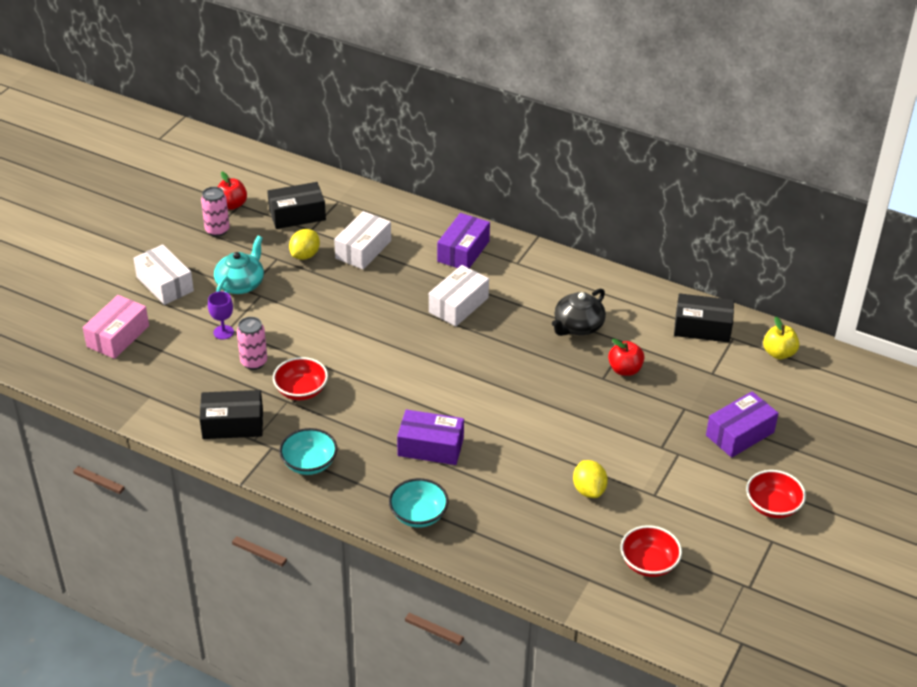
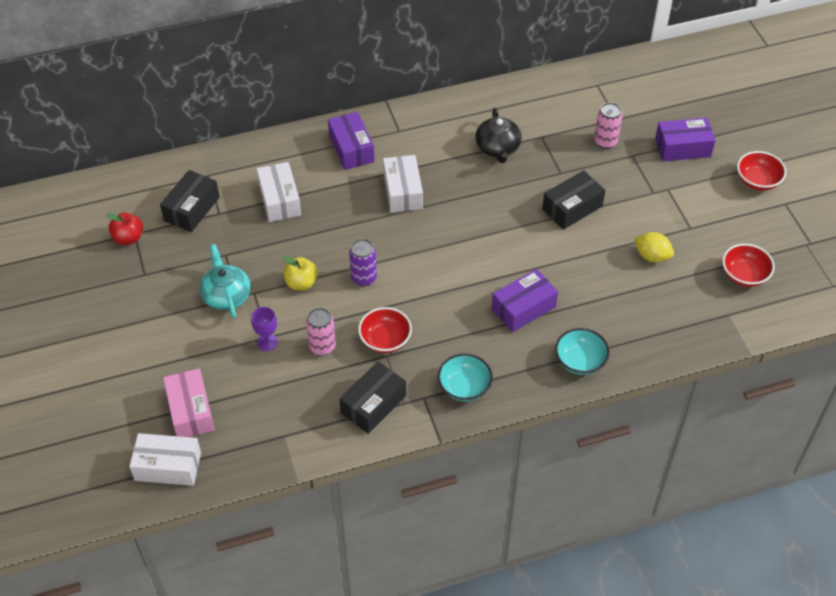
camera: 45 degrees left, 10 degrees up
(165, 284) = (167, 341): white box -> white box (168, 466)
(217, 230) = (146, 267): pink can -> pink can (605, 142)
(305, 255) = (243, 236): yellow lemon -> none
(346, 340) = (364, 278): none -> purple can
(625, 370) = (565, 156): red apple -> none
(702, 327) = (571, 91): black box -> black box (572, 208)
(740, 434) = (682, 148): purple box -> purple box turned 75 degrees clockwise
(778, 353) = (634, 75): yellow apple -> yellow apple (301, 283)

